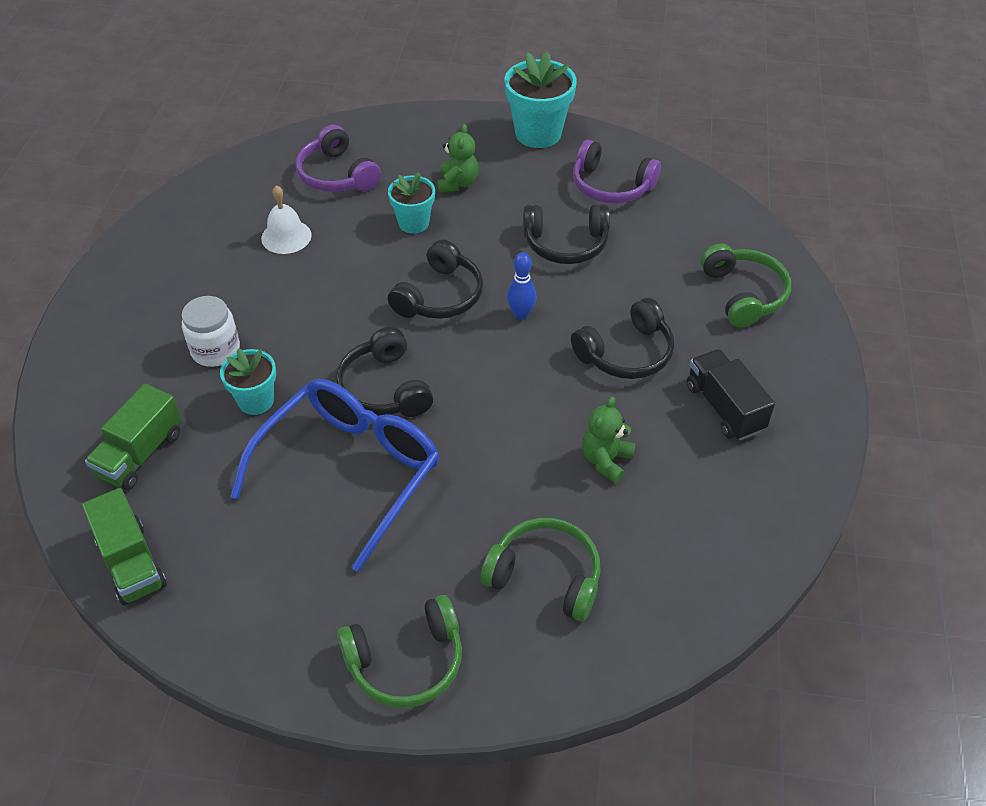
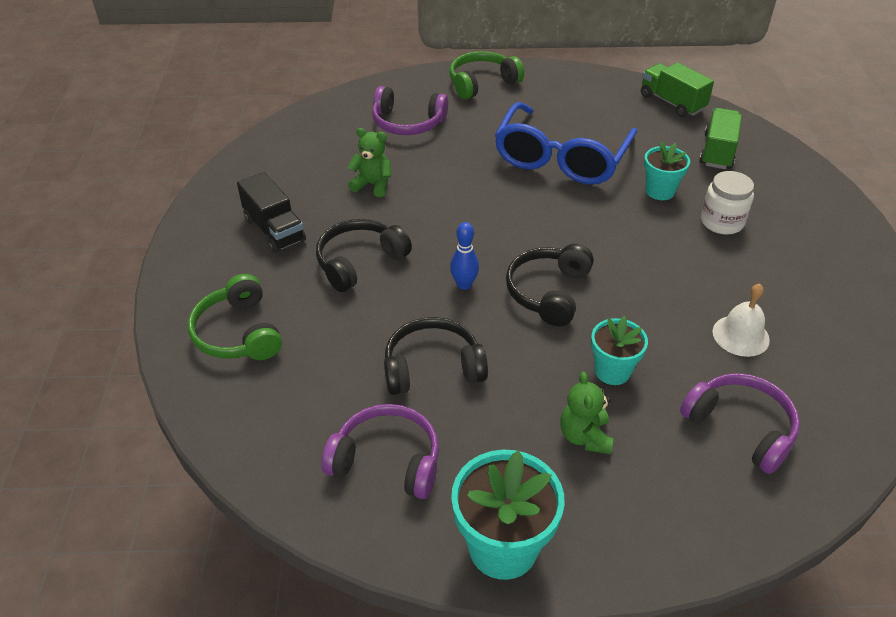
camera: 170 degrees right, 5 degrees down
(385, 388) = (562, 211): black headphones -> none
(545, 576) = (407, 123): green headphones -> purple headphones
(606, 460) = (372, 185): green teddy bear -> green teddy bear turned 90 degrees counterclockwise

